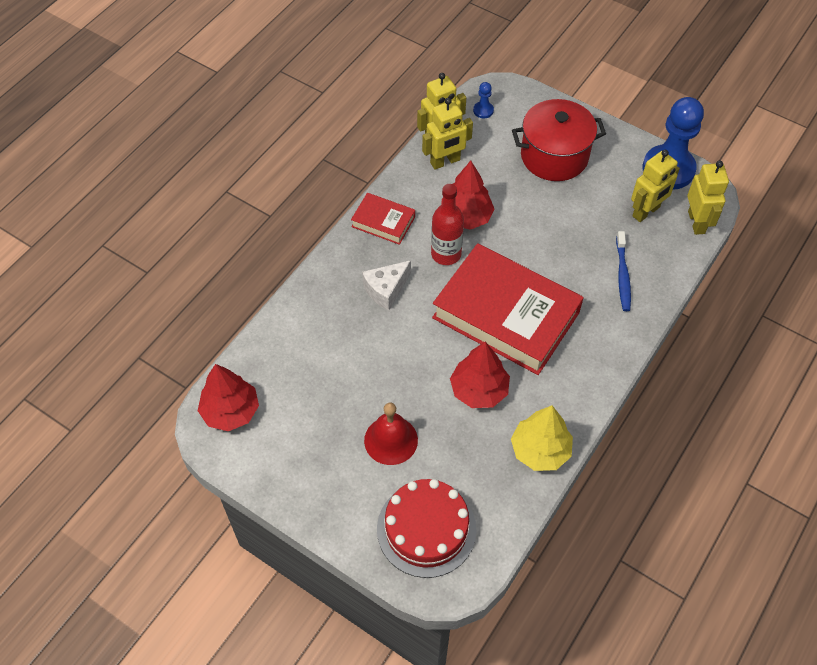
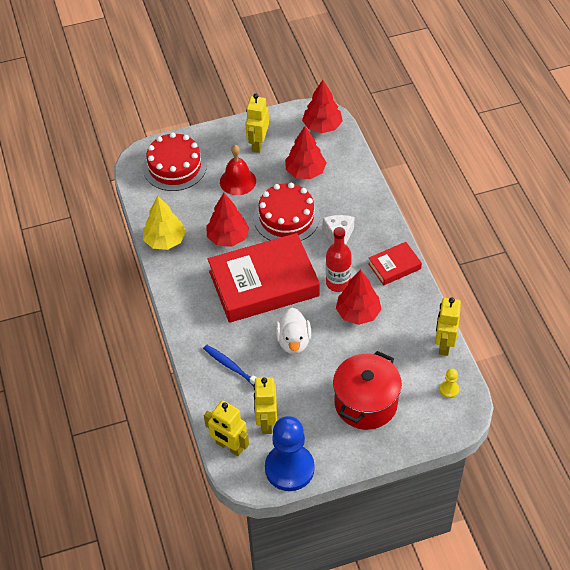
camera: 130 degrees right, 5 degrees down
(319, 380) = (305, 171): none -> red tree
(402, 353) = (286, 217): none -> red cake
(445, 162) = (418, 333): yellow robot -> yellow robot (258, 144)
(483, 110) = (449, 389): blue pawn -> yellow pawn
(546, 246) = (293, 341): none -> white duck

